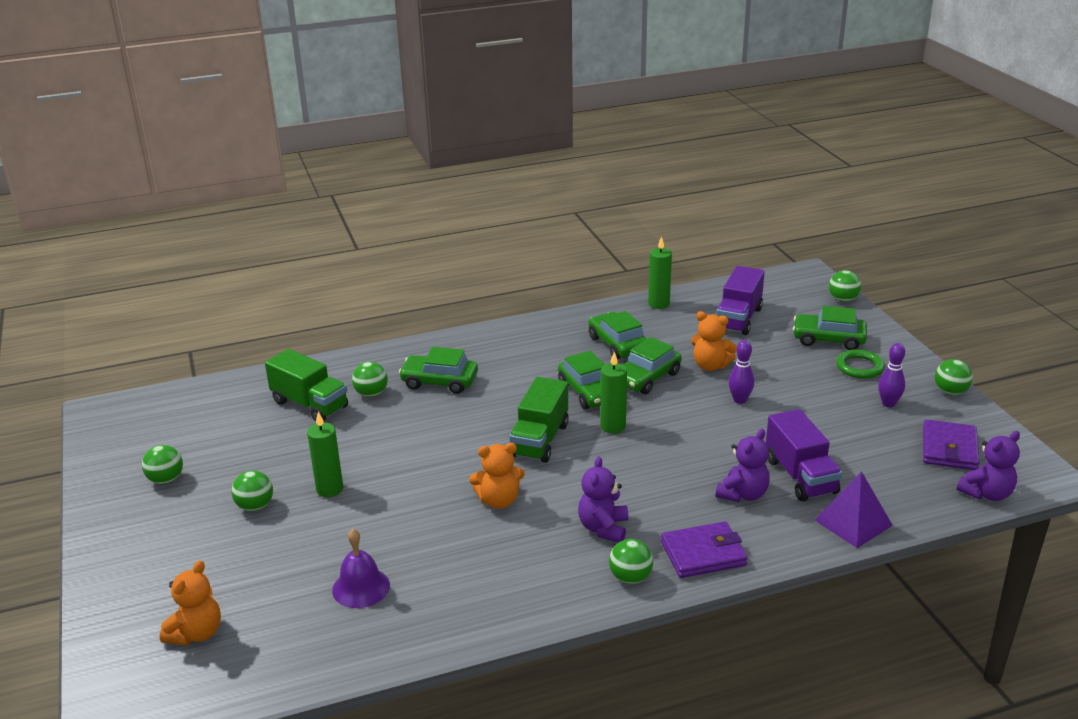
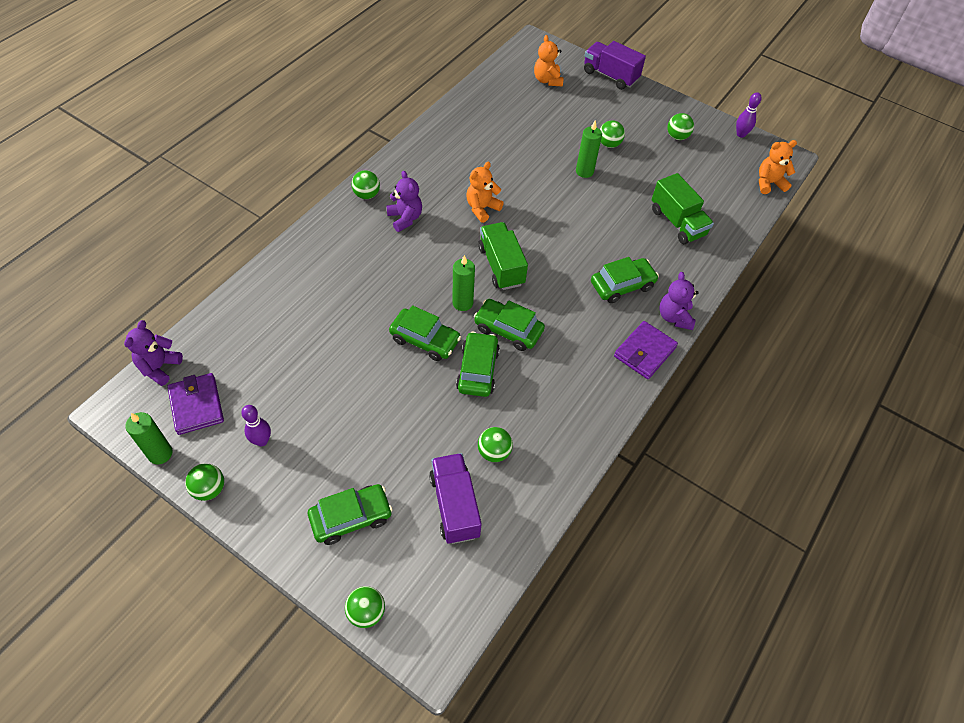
camera: 140 degrees right, 25 degrees up
(310, 404) = (677, 222): green truck -> green truck turned 120 degrees counterclockwise
(361, 587) = (500, 129): purple bell -> none
(371, 394) = (652, 251): green ball -> green ball (494, 452)
(618, 344) = (533, 402): green car -> green car (425, 340)
(658, 304) = (545, 489): green candle -> green candle (160, 454)
(703, 553) = (335, 228): purple wallet -> purple wallet (644, 352)
(710, 366) = (436, 414): orange teddy bear -> orange teddy bear (769, 183)
(739, 400) = (387, 380): purple bowling pin -> purple bowling pin (741, 134)
(743, 494) = (334, 284): purple teddy bear -> purple teddy bear (674, 317)
(800, 476) = (302, 319): purple truck -> purple truck (610, 76)
(853, 522) = (250, 294): purple pyramid -> none
(859, 367) = (304, 484): green ring -> none

